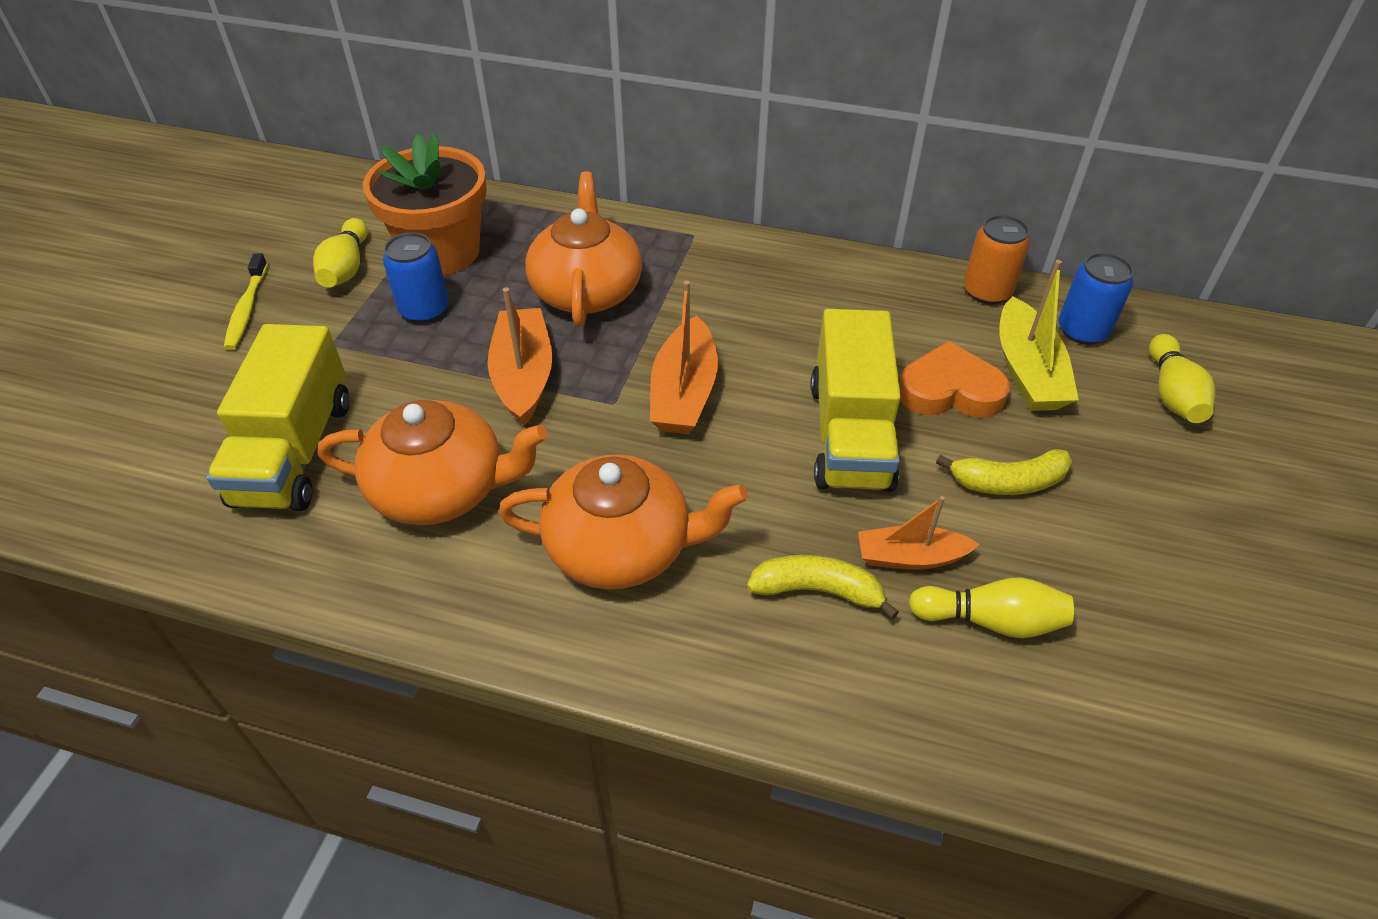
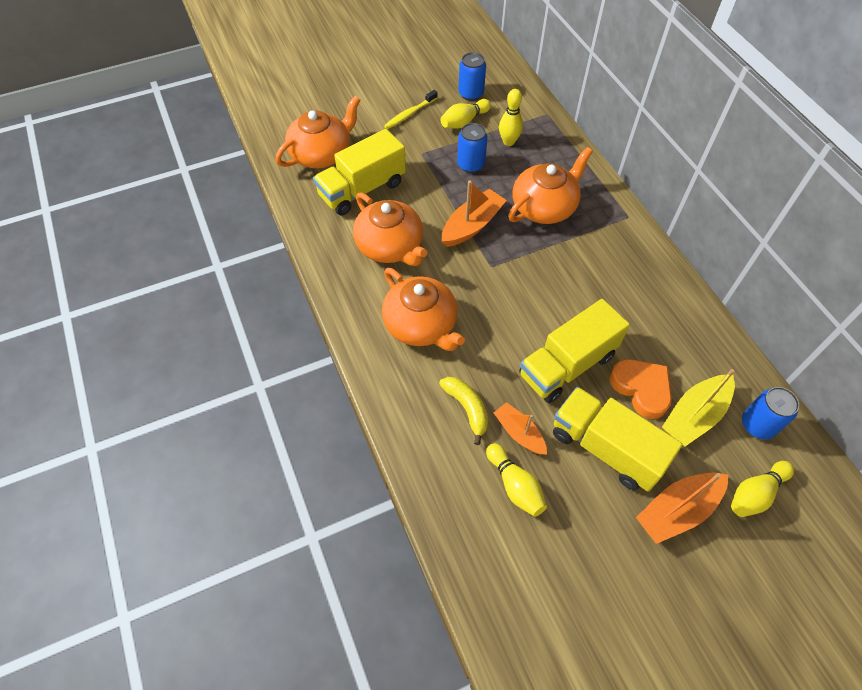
camera: 50 degrees right, 10 degrees up
(156, 455) = (321, 154): none -> orange teapot
(312, 231) = (471, 94): none -> blue can
(441, 252) = (508, 142): orange flower pot -> yellow bowling pin
(684, 392) = (524, 286): orange boat -> orange boat (677, 510)
(987, 291) = (736, 363): orange can -> none
(1008, 482) = (606, 448): yellow banana -> yellow truck

